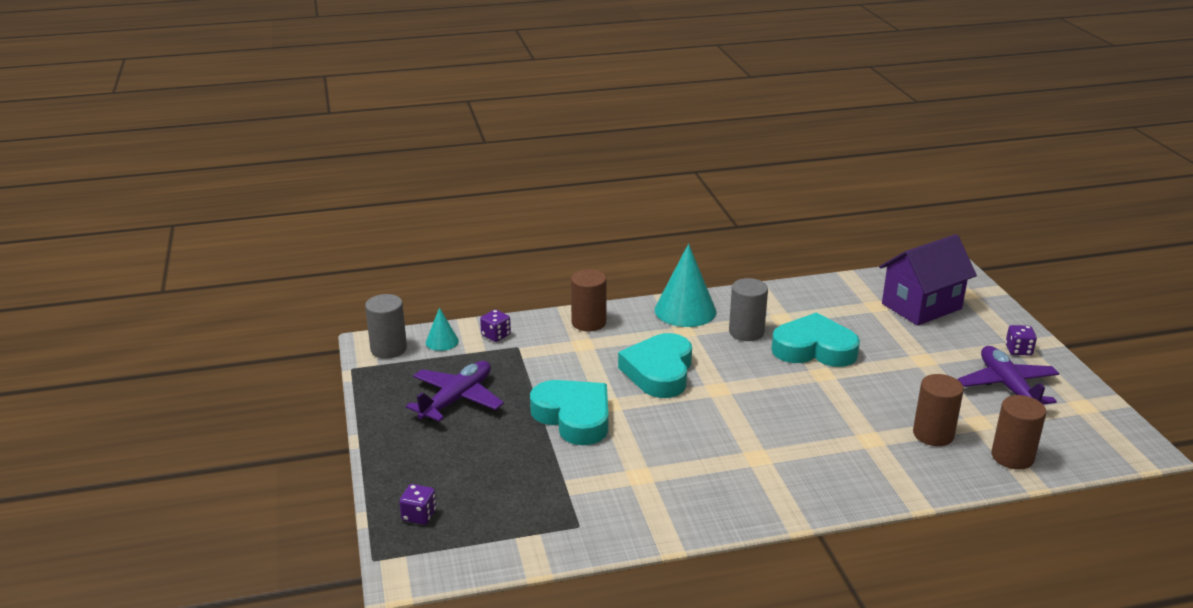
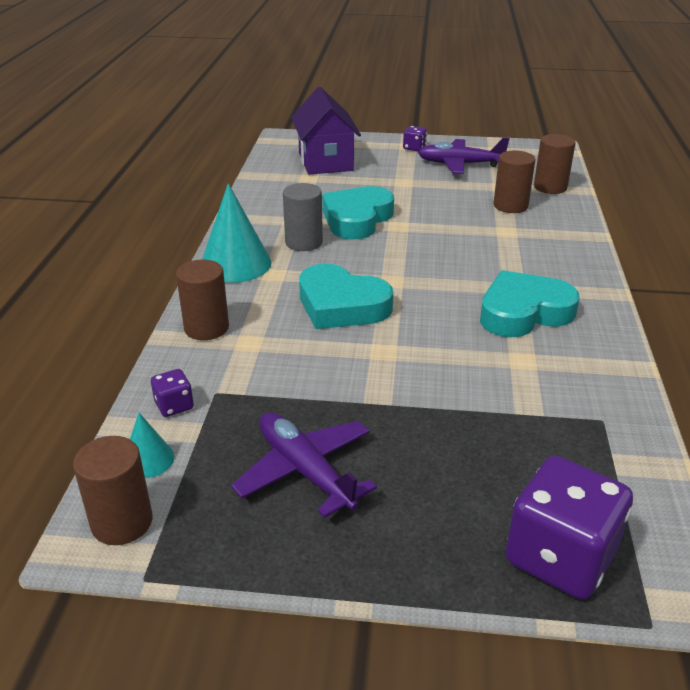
camera: 70 degrees left, 5 degrees up
(388, 349) = (122, 522): grey cylinder -> brown cylinder
(419, 515) = (560, 557): purple dice -> purple dice, size x2.20
(574, 417) = (397, 380): turquoise heart -> turquoise heart (523, 312)

